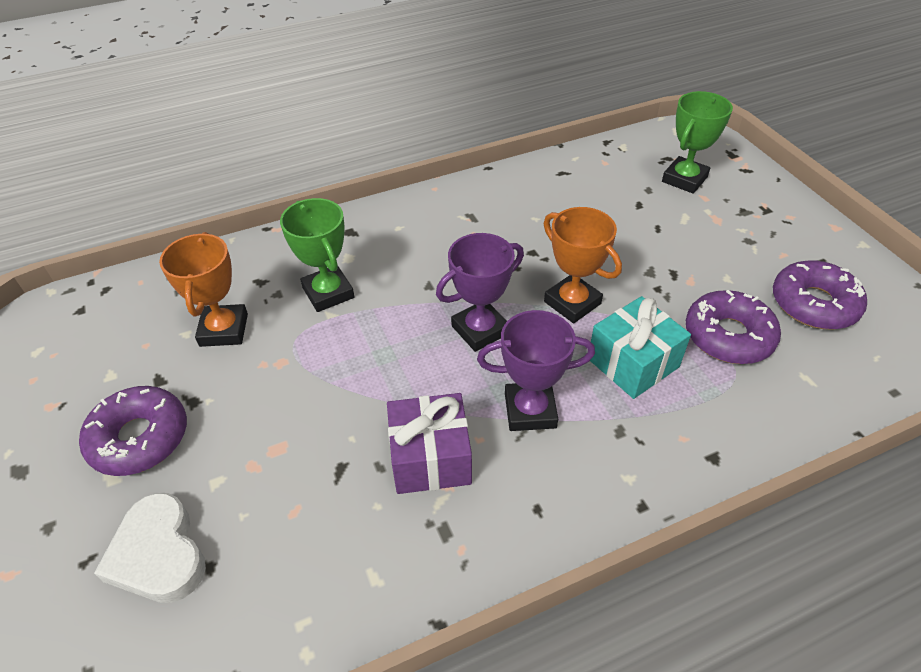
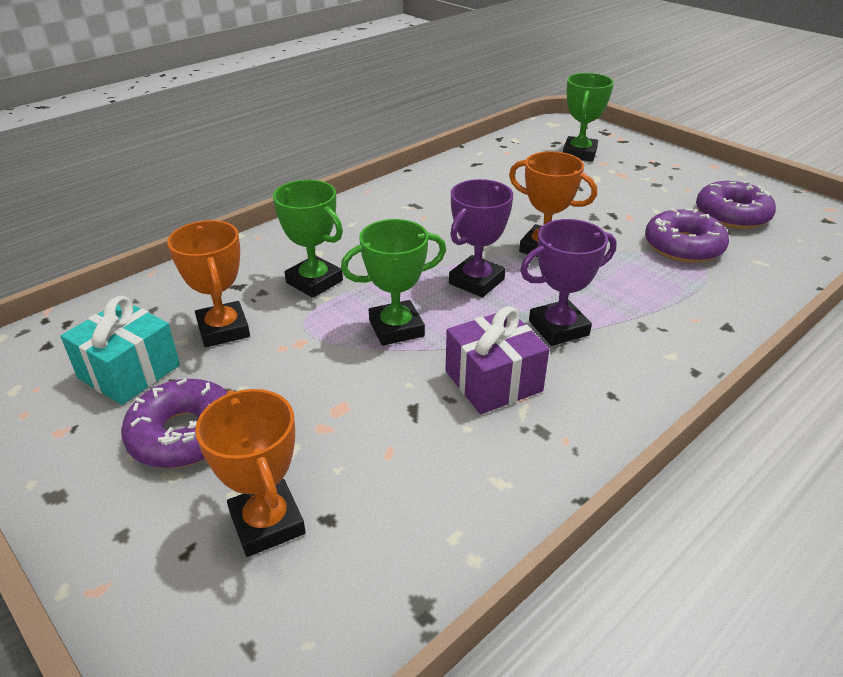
camera: 20 degrees left, 10 degrees down
(158, 554) = (267, 523): white heart -> orange trophy
(374, 368) = (396, 328): none -> green trophy
(633, 363) = (621, 278): turquoise gift -> turquoise gift (129, 372)

